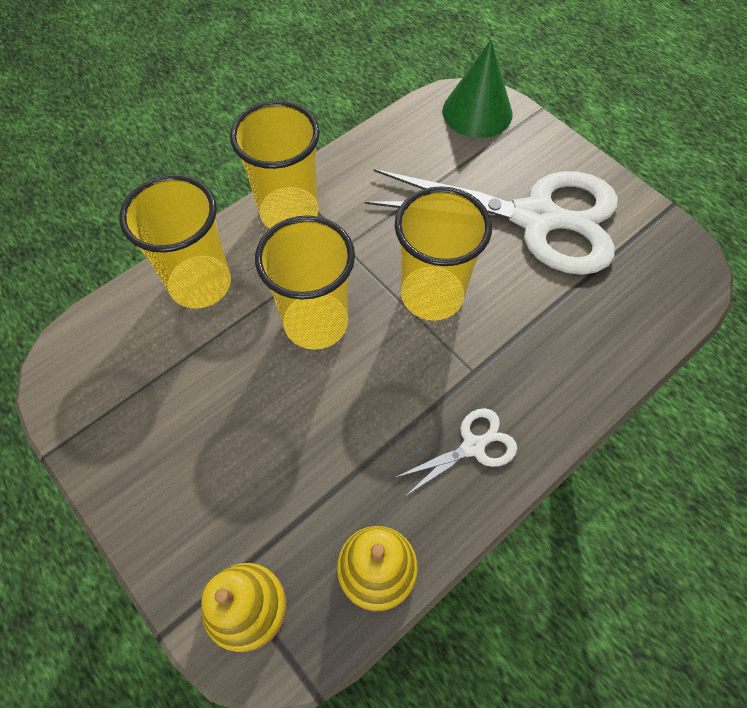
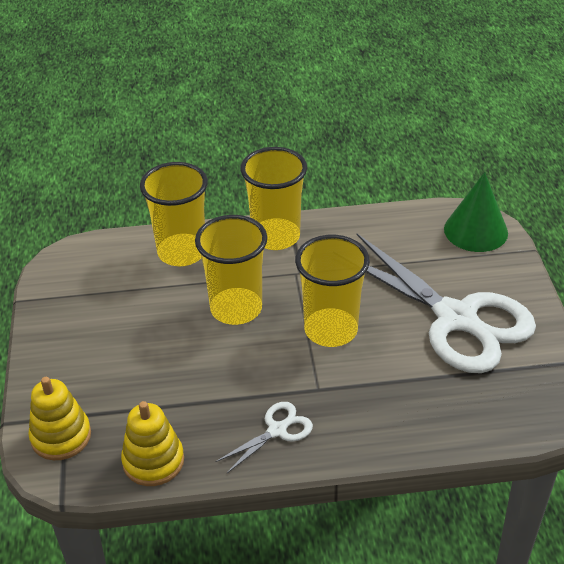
camera: 35 degrees right, 20 degrees down
(473, 446) = (277, 430): white scissors -> white scissors turned 45 degrees counterclockwise

